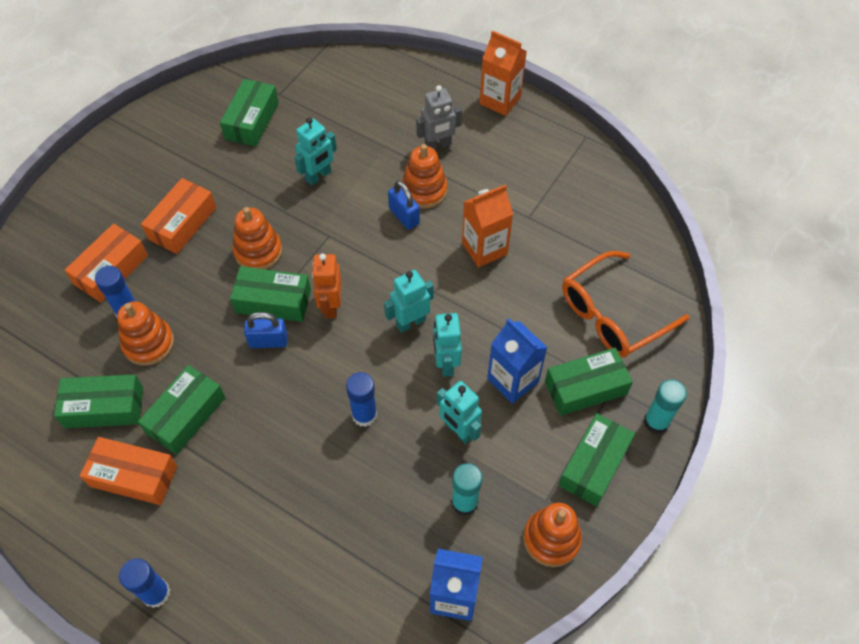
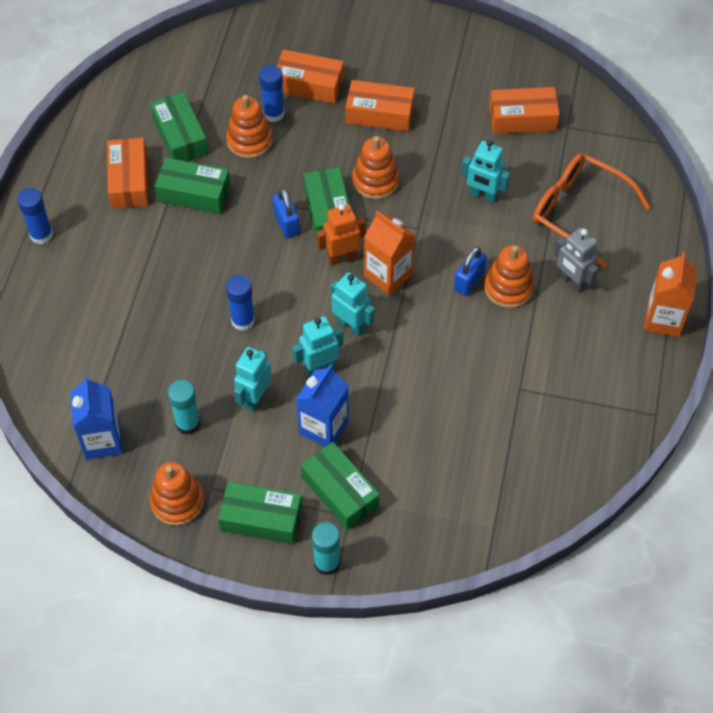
camera: 70 degrees right, 0 degrees up
(252, 121) = (522, 118): green box -> orange box
(484, 248) = (462, 361): orange carton -> orange carton (388, 275)
(612, 315) = (433, 495): orange glasses -> orange glasses (578, 211)

